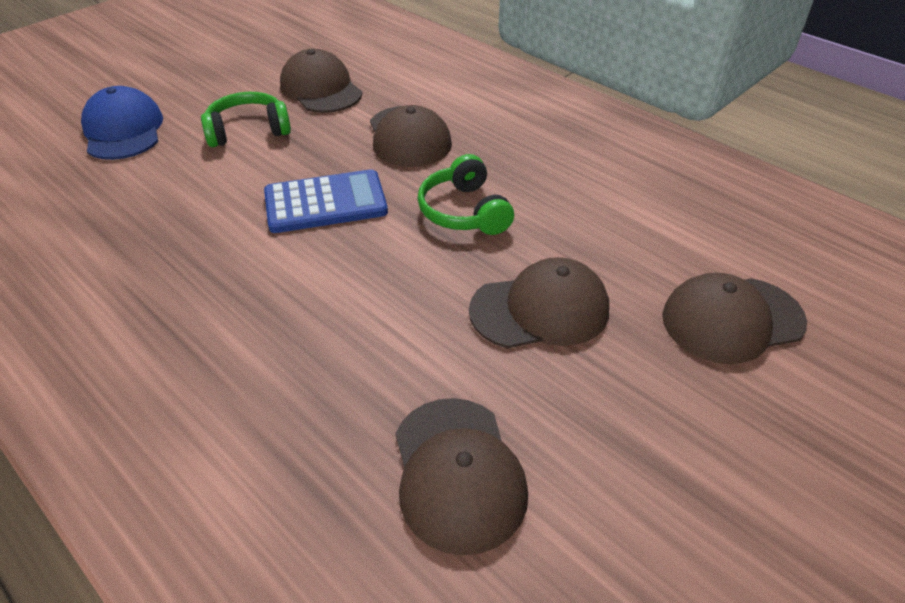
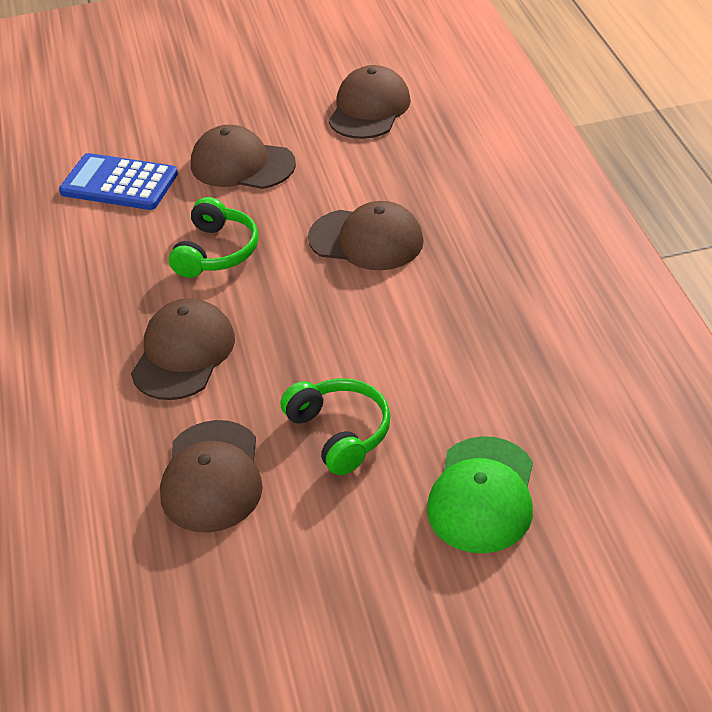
camera: 145 degrees left, 0 degrees up
(123, 130) = (482, 495): blue cap -> green cap
(248, 131) = (339, 433): green headphones -> green headphones turned 135 degrees counterclockwise
(325, 203) = (321, 303): blue calculator -> blue calculator (119, 183)
(732, 320) = (137, 121): brown cap -> brown cap (366, 240)

